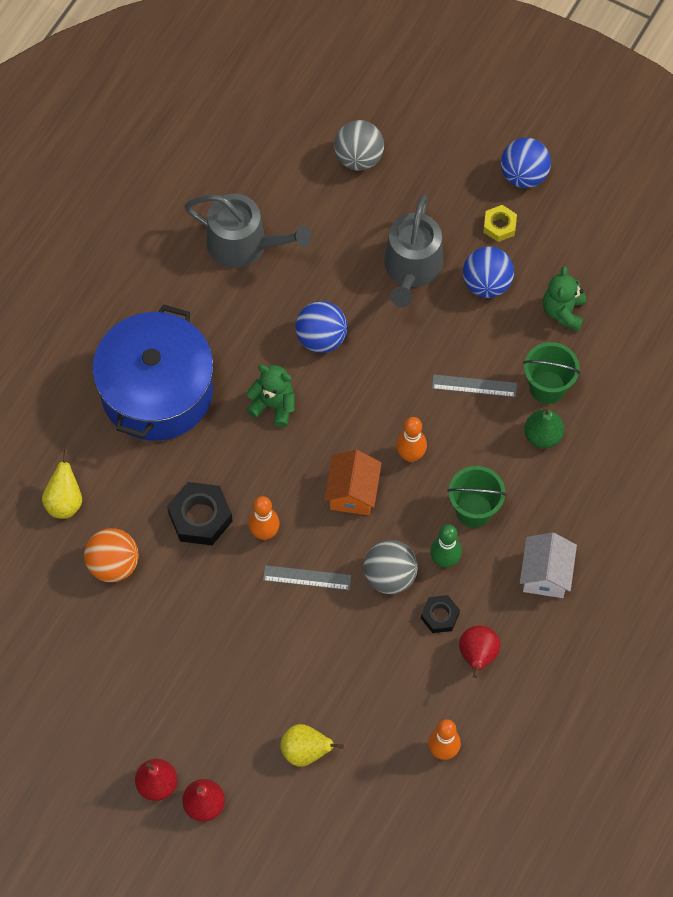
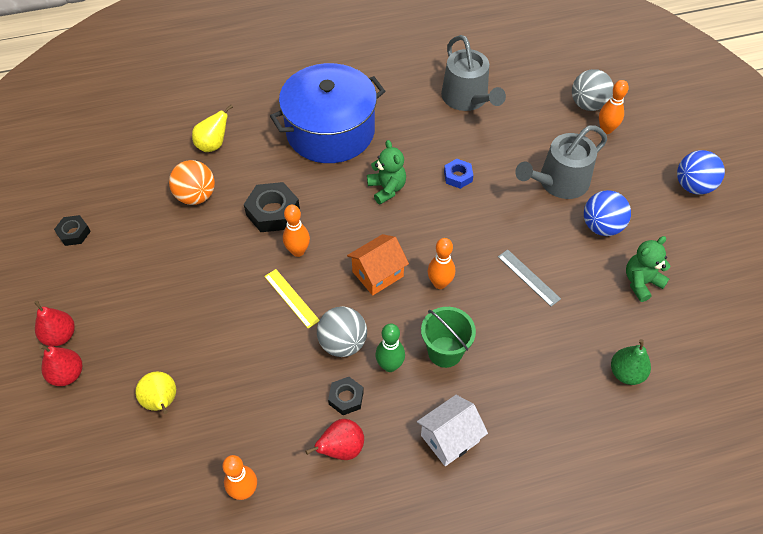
camera: 45 degrees right, 10 degrees down
(48, 697) = (74, 233): none -> black nut
(307, 578) = (291, 298): grey ruler -> yellow ruler
(321, 338) = (458, 176): blue ball -> blue nut
(400, 174) = (606, 129): none -> orange bowling pin
(499, 226) = (645, 201): yellow nut -> none
(542, 436) = (545, 346): green pear -> green pear (626, 373)
(547, 387) = (581, 319): green bucket -> none

